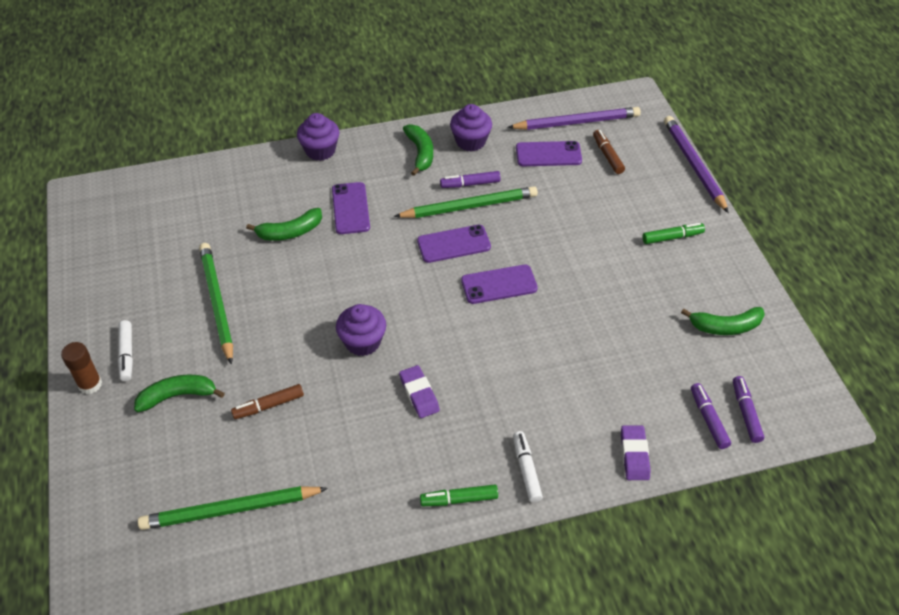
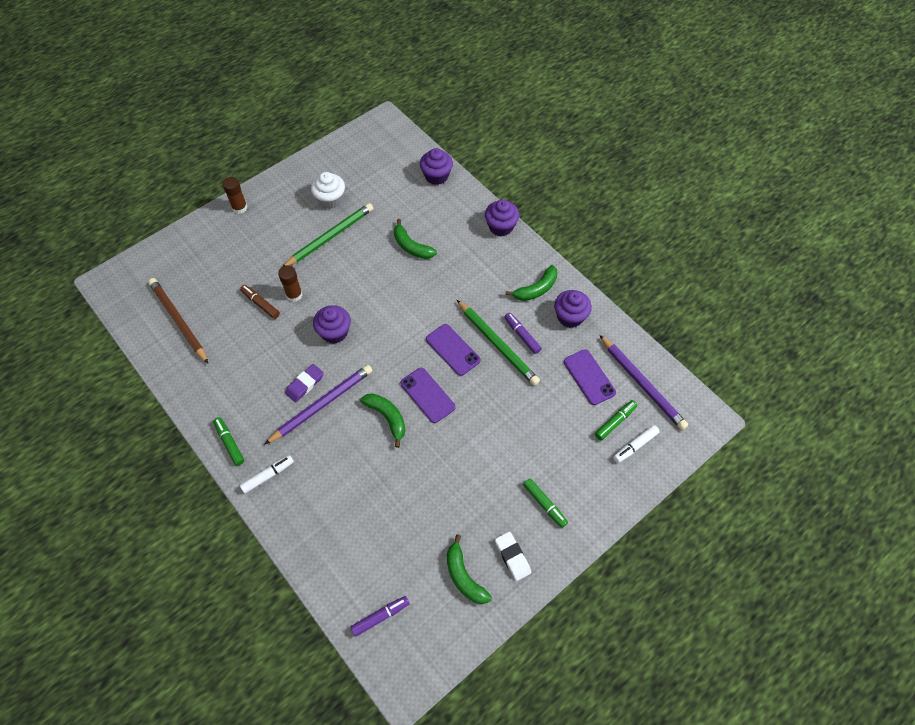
camera: 65 degrees right, 10 degrees up
(127, 354) = (269, 213): white marker -> white marker (635, 446)
(158, 284) = (330, 199): none -> white cupcake
(178, 396) = (249, 254): green banana -> green banana (387, 417)
(206, 177) = (436, 176): none -> purple cupcake
(231, 510) = (179, 321): green pencil -> brown pencil
(279, 366) = (294, 295): none -> brown glue stick
(350, 208) = (453, 271): purple phone -> none
(607, 156) = (615, 422): brown marker -> green marker
(634, 455) = (307, 544): purple eraser -> none
(694, 165) = (645, 496): purple pencil -> purple pencil (322, 405)
(708, 419) = (362, 589): purple marker -> none
(718, 281) = (512, 557): none -> white eraser

